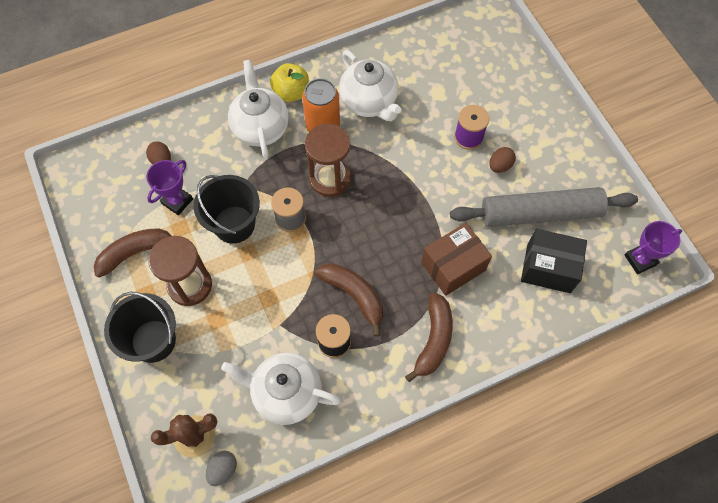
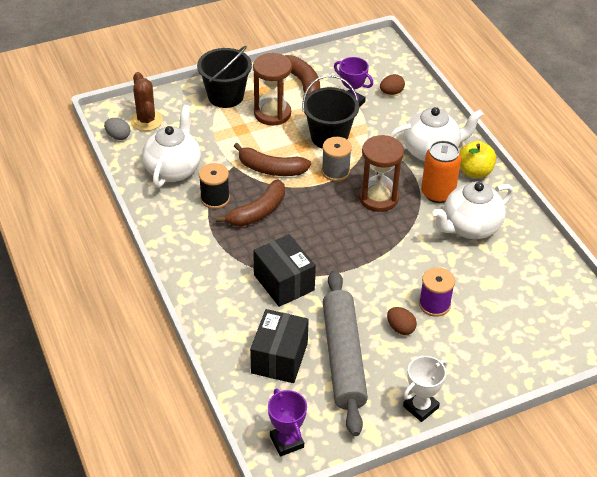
camera: 90 degrees right, 20 degrees down
(433, 340) = (210, 264): brown banana -> brown banana (271, 169)
(453, 266) = (284, 282): brown box -> black box
(584, 154) = (420, 407): none -> white trophy

